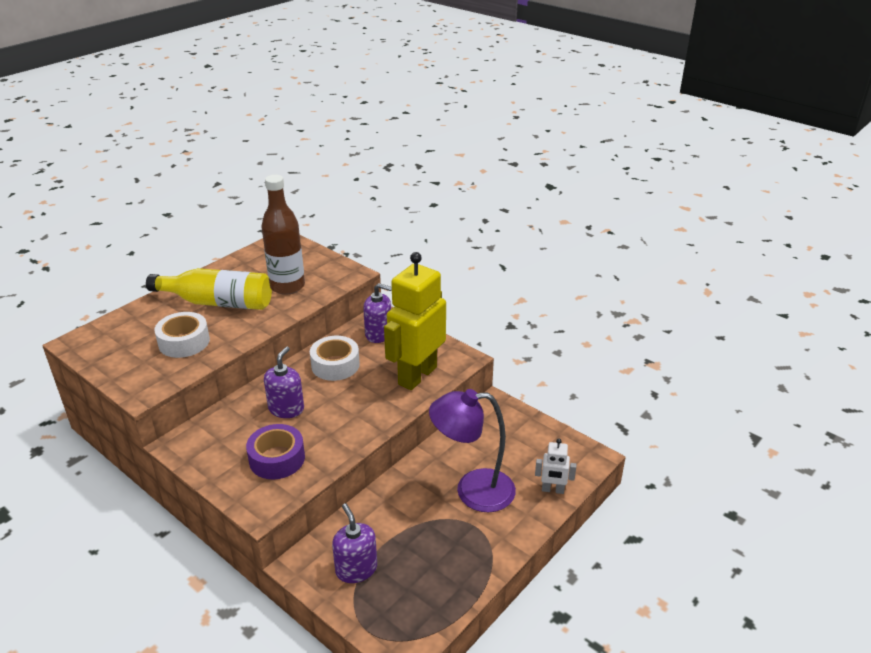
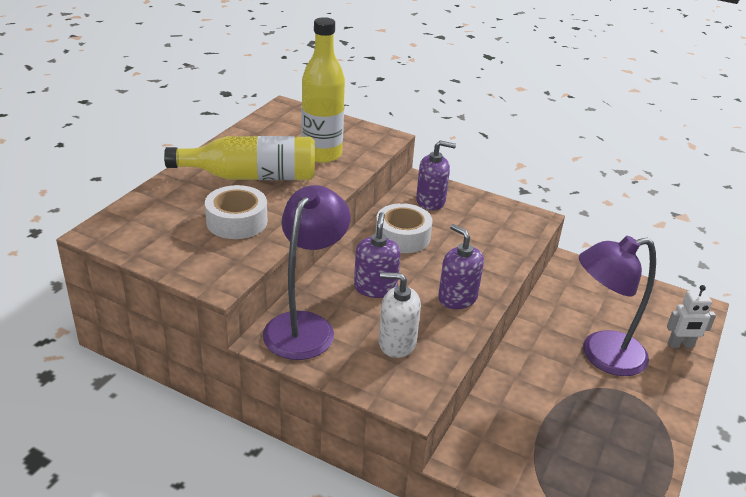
camera: 15 degrees left, 0 degrees up
(212, 435) = (305, 326): none -> purple lamp
(277, 459) = (397, 343): purple tape -> white soap dispenser
(287, 286) = (322, 154): brown bottle -> yellow bottle
(356, 569) = (527, 456): purple soap dispenser -> purple soap dispenser (457, 298)
(417, 375) = (497, 240): yellow robot -> none

